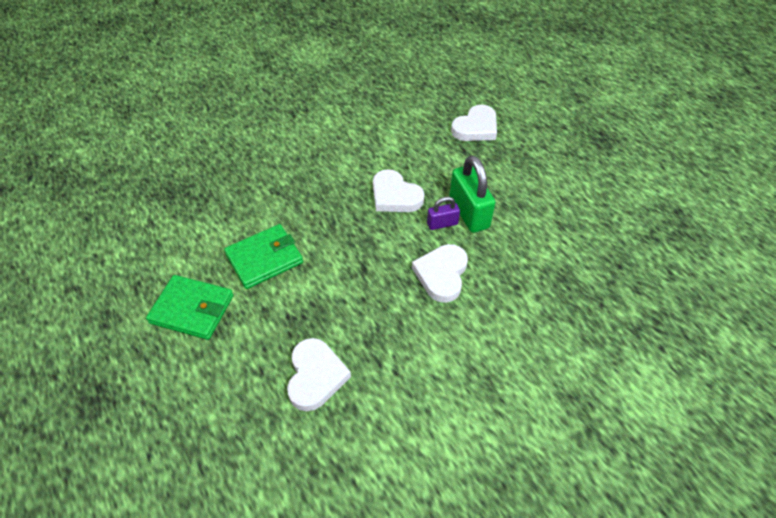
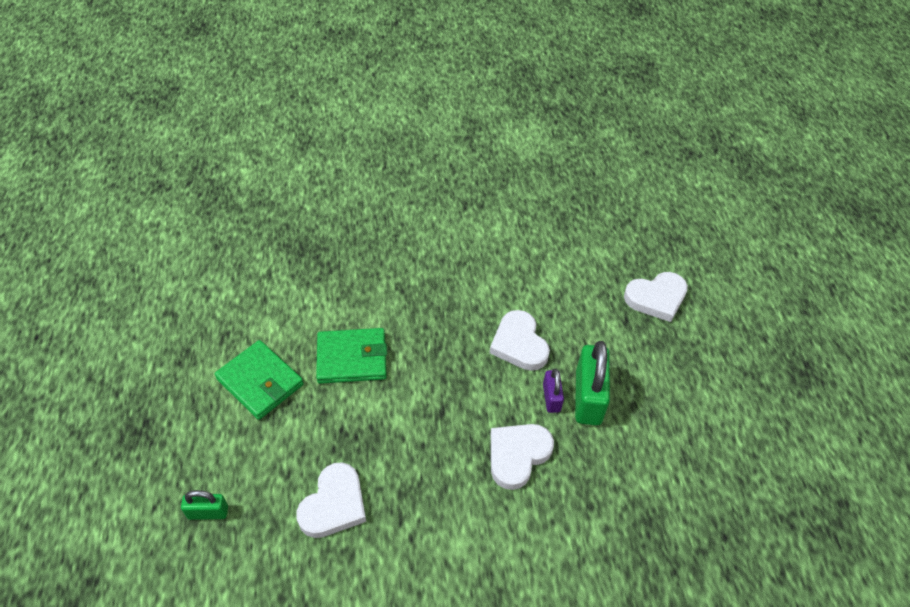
camera: 25 degrees right, 0 degrees up
(204, 435) = (208, 512): none -> green padlock
(442, 224) = (551, 398): purple padlock -> purple padlock turned 75 degrees clockwise

